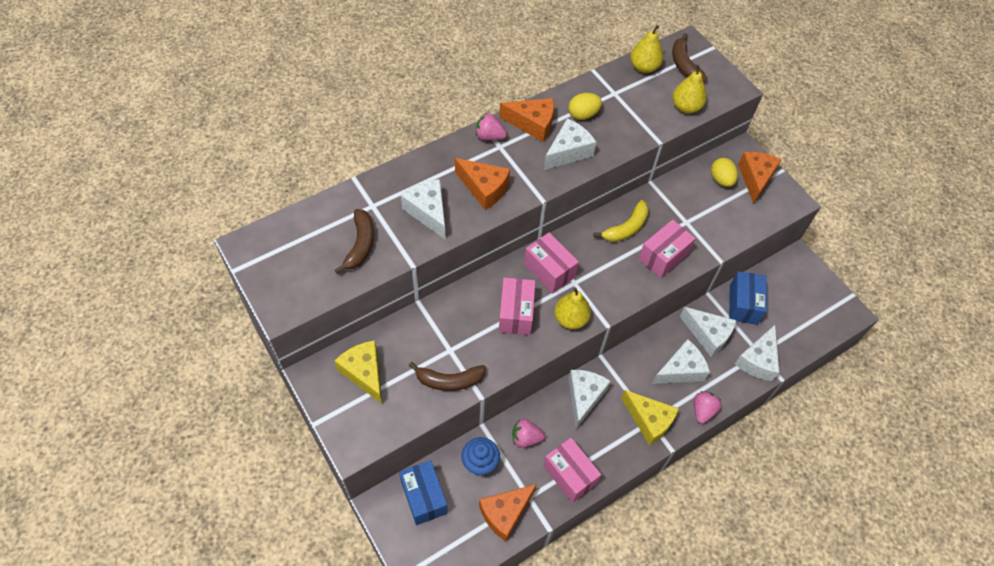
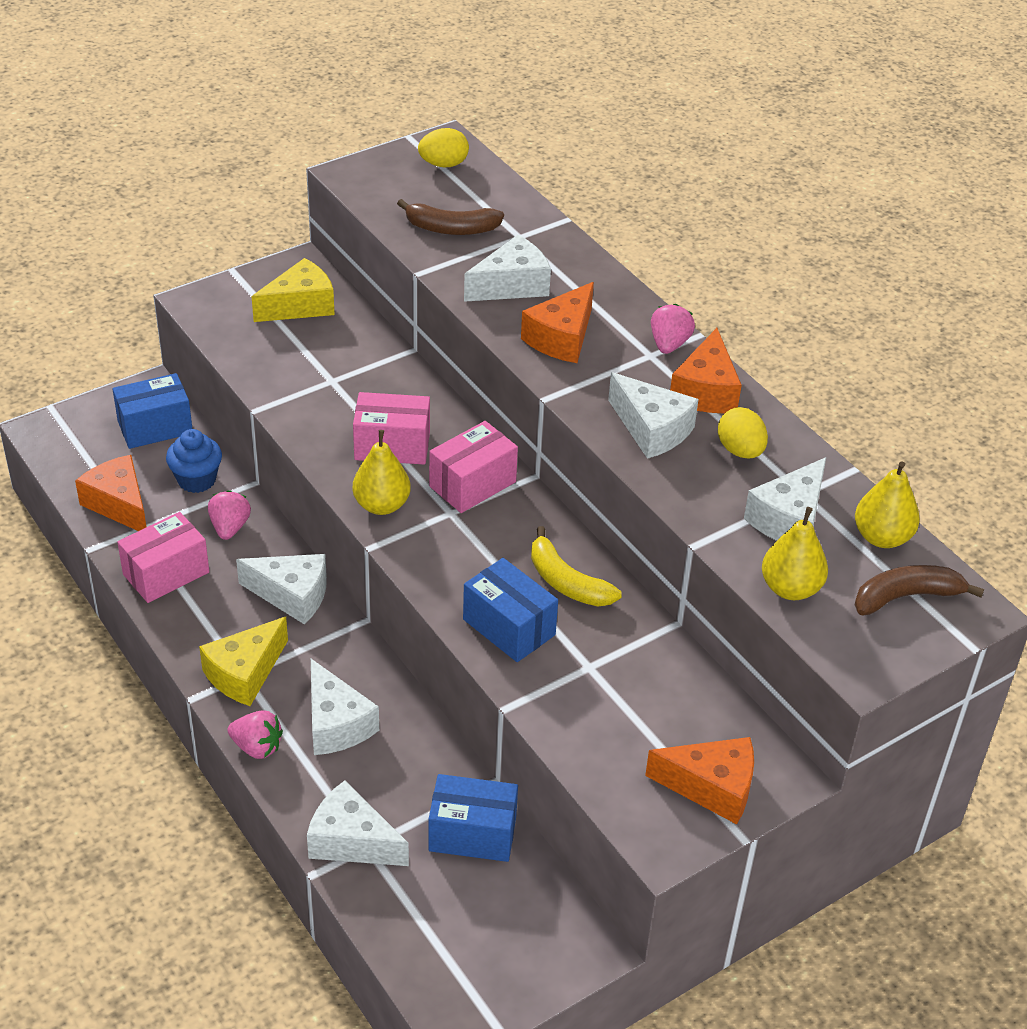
camera: 90 degrees right, 15 degrees down
(449, 380) = (283, 380): brown banana -> none
(663, 256) = (509, 627): pink box -> blue box
(708, 335) = (406, 770): white cheese -> white cheese (789, 519)
(721, 180) = (699, 730): yellow egg -> yellow egg (443, 164)

